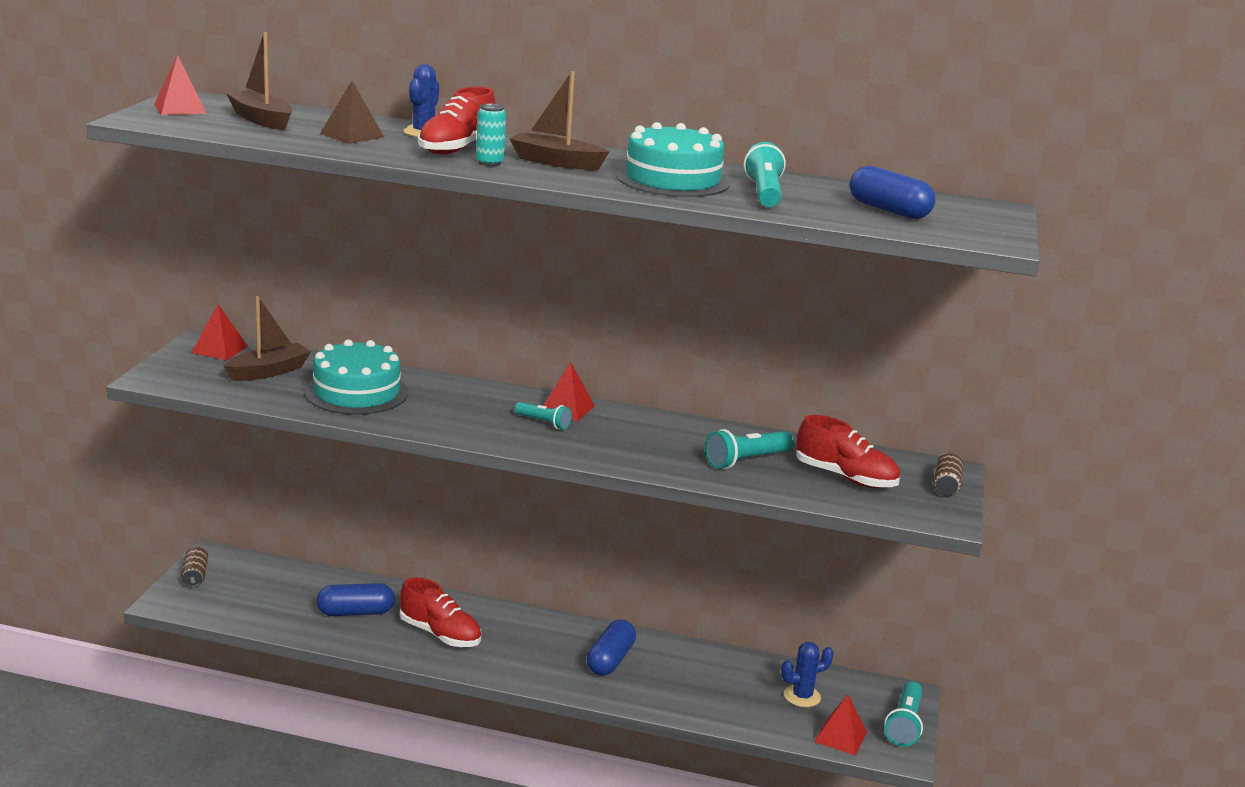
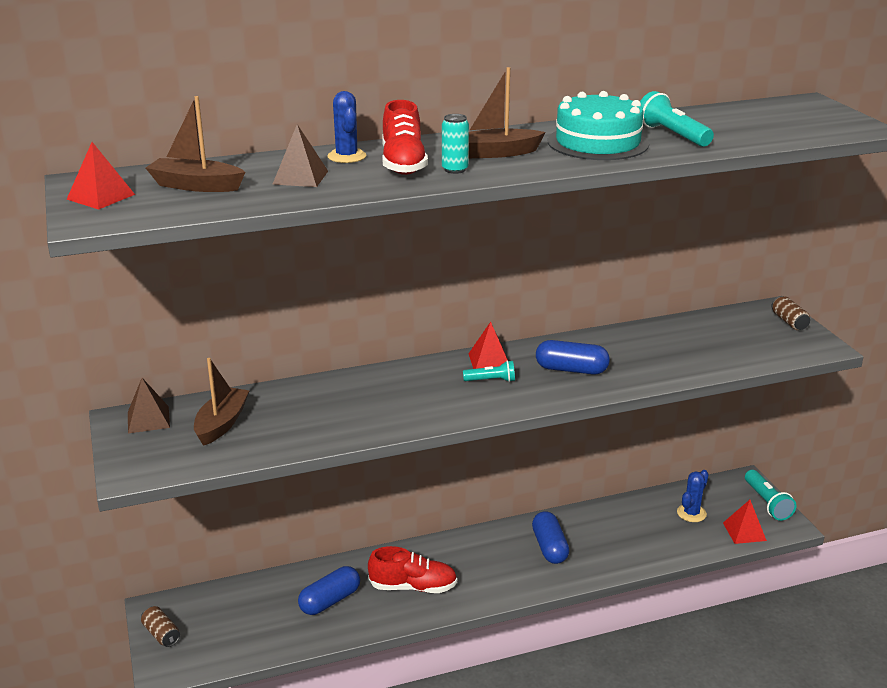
camera: 30 degrees left, 5 degrees up
(220, 349) = (148, 419): red pyramid -> brown pyramid
(356, 392) = (320, 413): turquoise cake -> none
(746, 460) = (658, 354): turquoise flashlight -> none
(846, 477) = (730, 341): red shoe -> none
(888, 210) = (764, 124): blue capsule -> blue capsule (571, 370)

